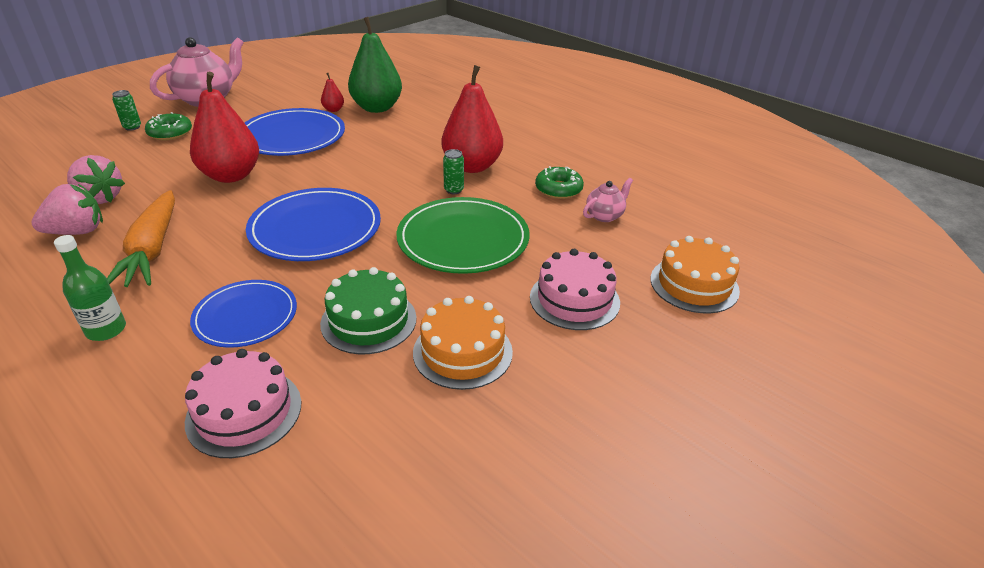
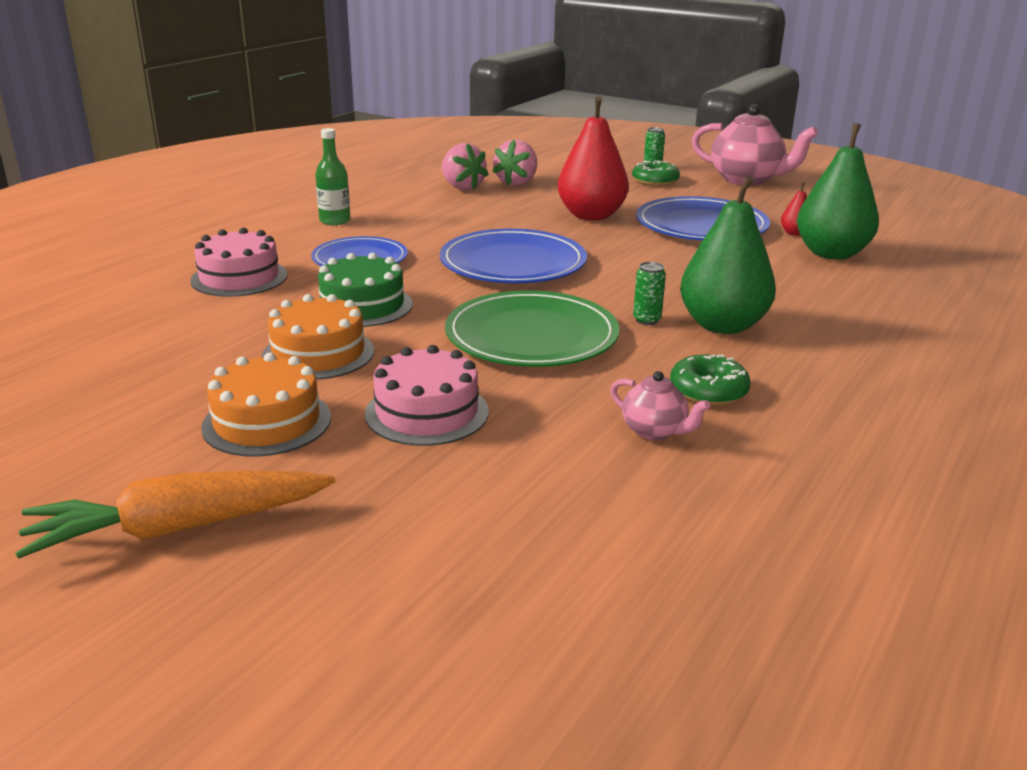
camera: 80 degrees right, 10 degrees down
(152, 250) = (445, 213): orange carrot -> orange carrot (178, 528)
(472, 166) = (722, 325): red pear -> green pear
(694, 284) = (493, 511): orange cake -> orange cake (267, 422)

